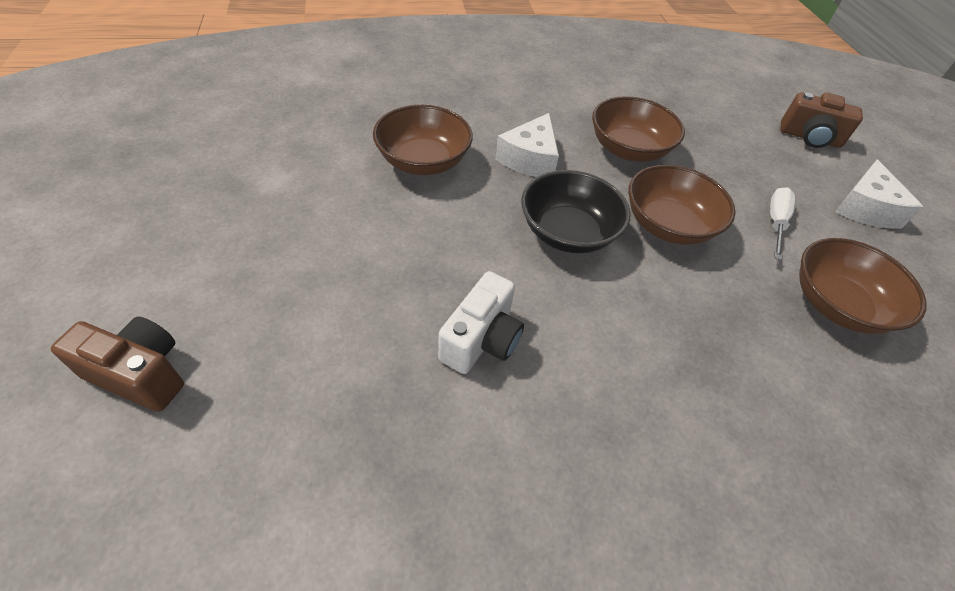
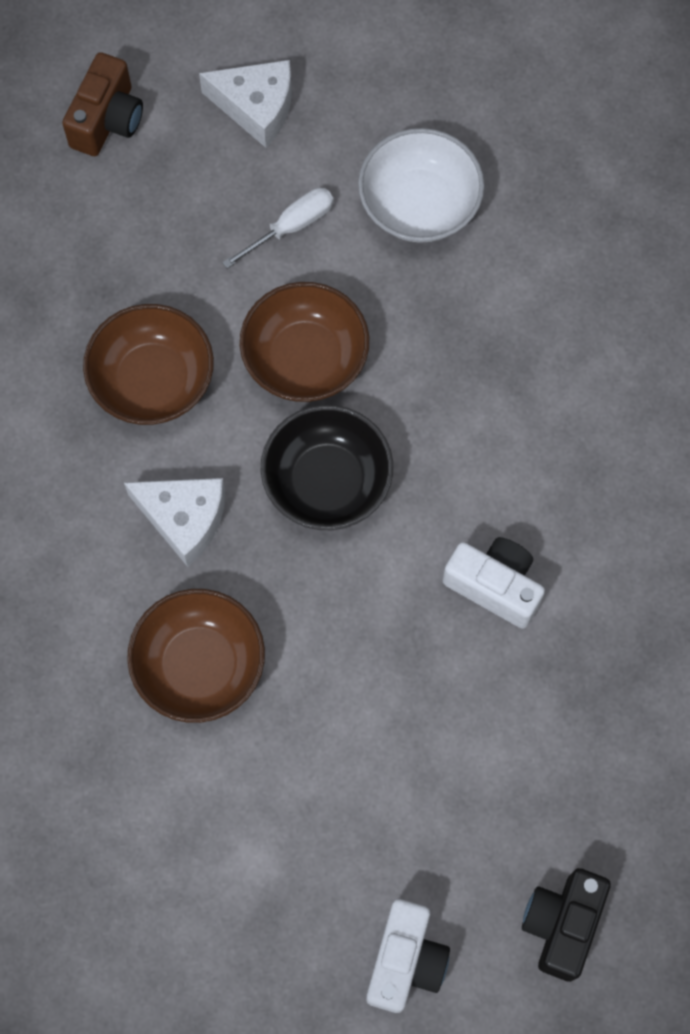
camera: 85 degrees left, 20 degrees up
(140, 374) = (562, 924): brown camera -> black camera
(161, 258) = (405, 961): none -> white camera
(775, 222) = (291, 227): white screwdriver -> white screwdriver turned 120 degrees clockwise
(837, 305) = (419, 204): brown bowl -> white bowl

